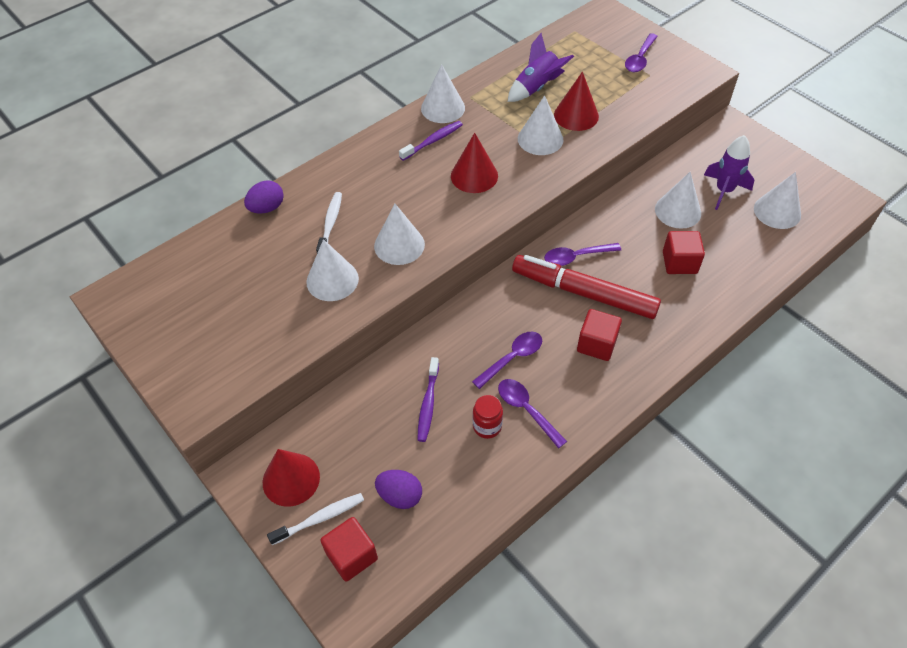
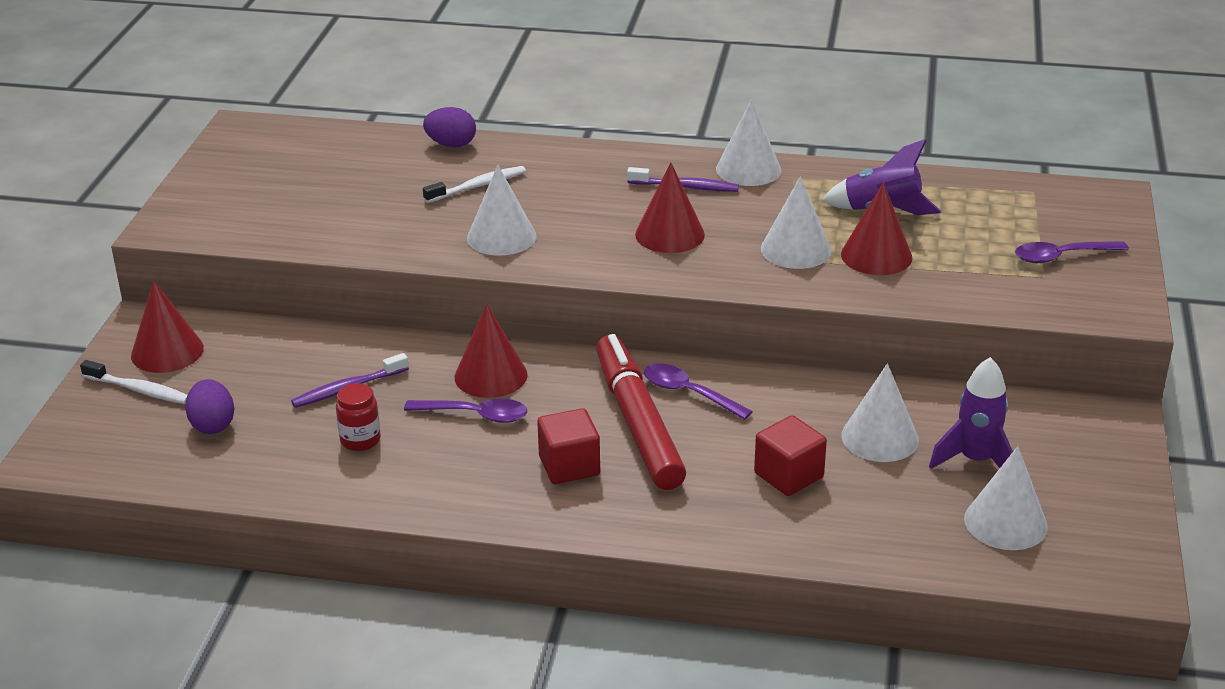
camera: 50 degrees right, 20 degrees down
(332, 280) = (403, 222): white cone -> none
(351, 556) = (114, 429): red cube -> none
(480, 329) = (491, 376): none -> red cone
(526, 410) = (413, 457): purple spoon -> none

